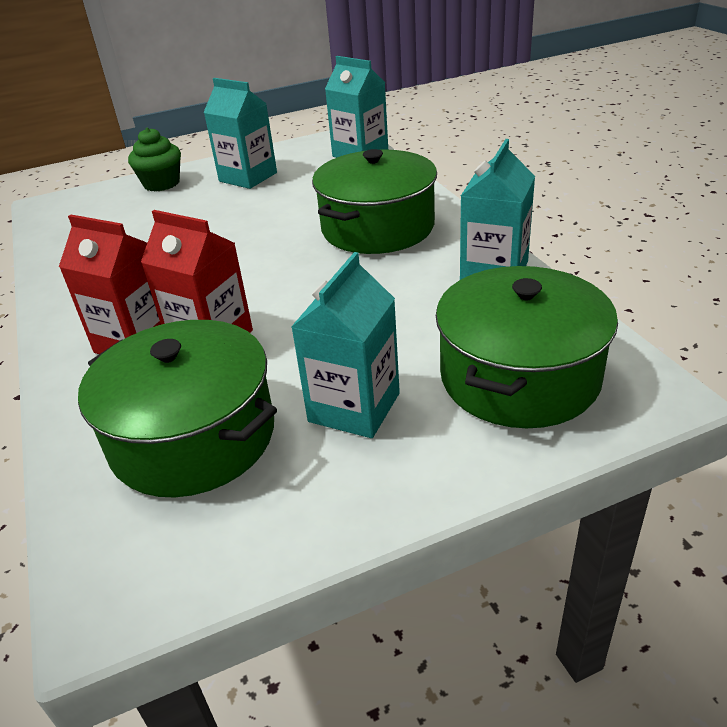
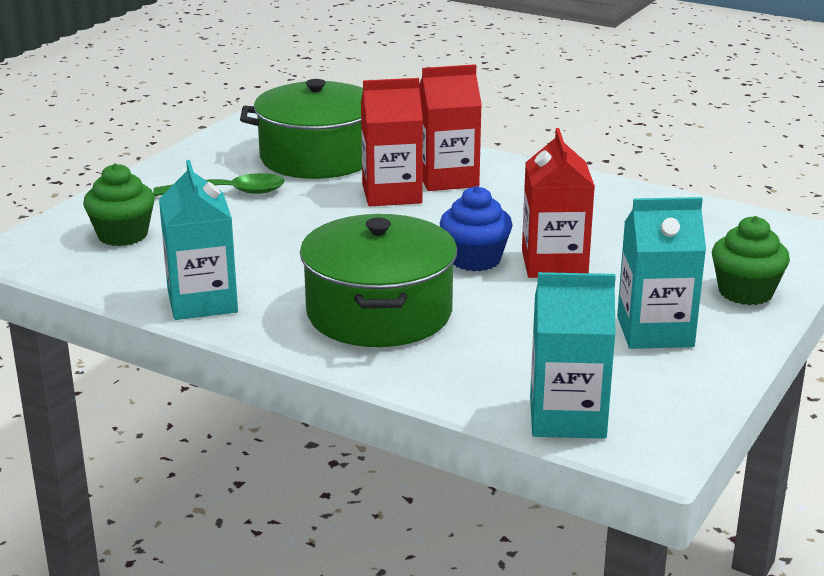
camera: 140 degrees right, 10 degrees down
(218, 229) = (554, 263): none -> red carton
(259, 248) = (475, 259): none -> blue cupcake
(354, 407) = (230, 192): turquoise carton -> green spoon
(519, 377) = (123, 235): green pot -> green cupcake

